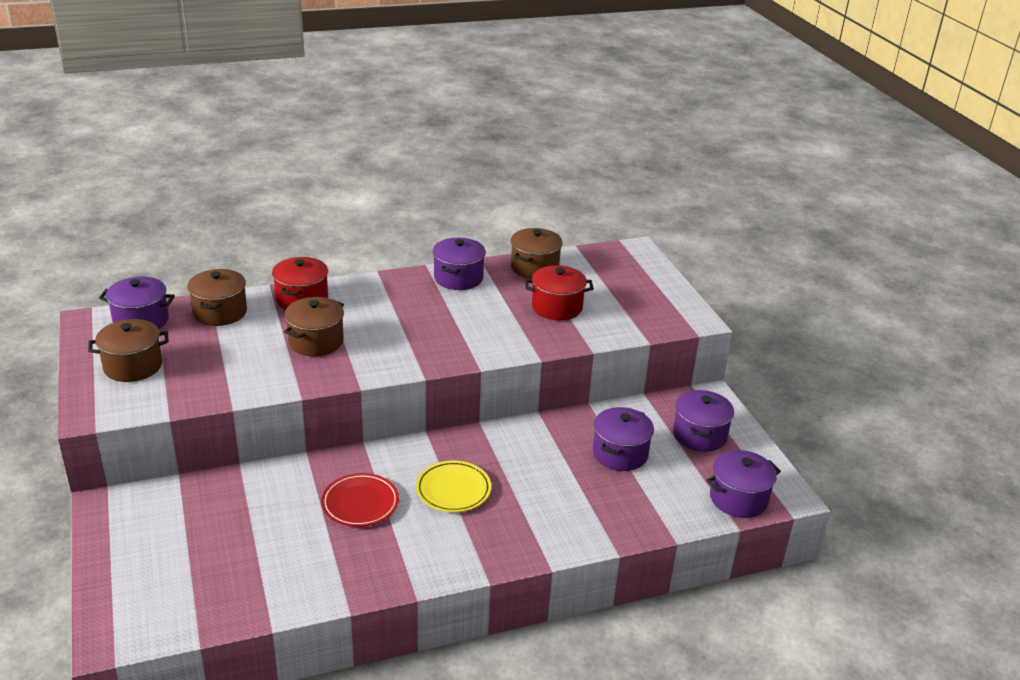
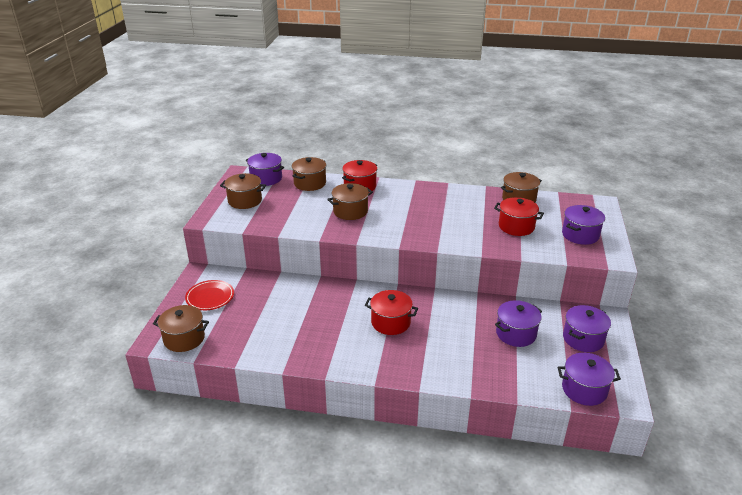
camera: 30 degrees right, 0 degrees up
(157, 617) = (184, 339): none -> brown pot
(360, 503) = (331, 313): red plate -> red plate (210, 297)
(453, 489) = (390, 322): yellow plate -> red pot
(458, 278) = (463, 195): purple pot -> purple pot (580, 235)

